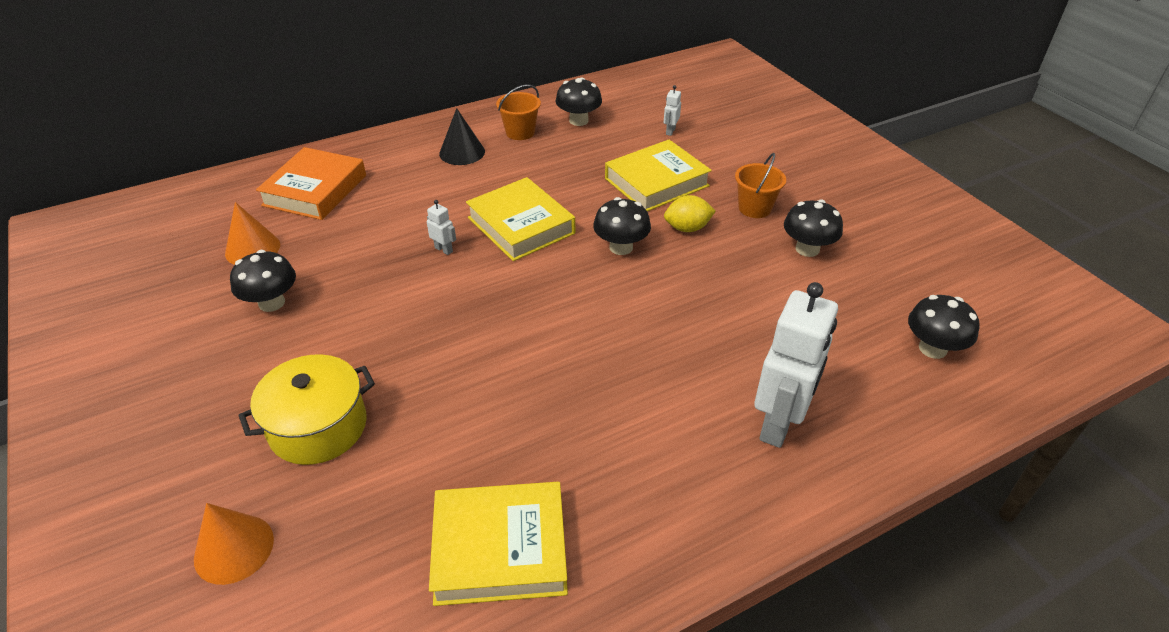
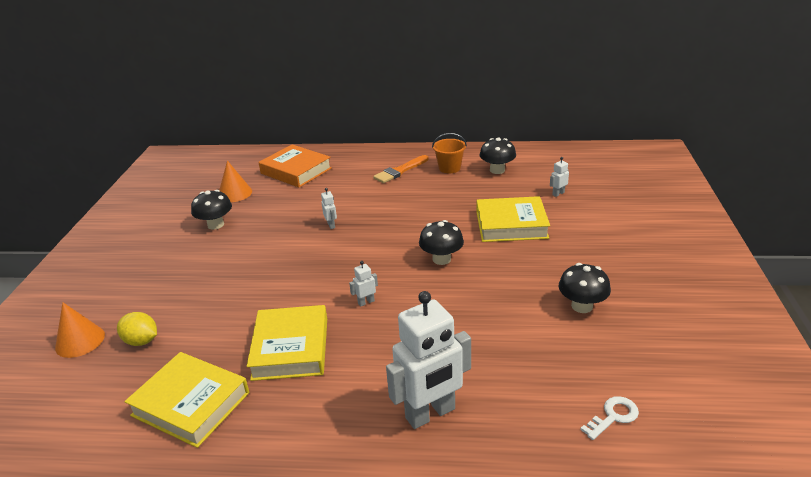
camera: 35 degrees right, 10 degrees down
(315, 190) = (296, 171): orange book -> orange book turned 75 degrees clockwise
(318, 427) = (173, 297): yellow pot -> none
(462, 152) = (400, 171): black cone -> orange brush
(521, 225) = (391, 225): yellow book -> yellow book (290, 348)
(586, 330) = (366, 302): none -> white robot
(687, 228) = (501, 262): yellow lemon -> yellow lemon (141, 341)
(754, 208) = (569, 264): orange bucket -> none
(932, 348) = (613, 416): black mushroom -> white key

